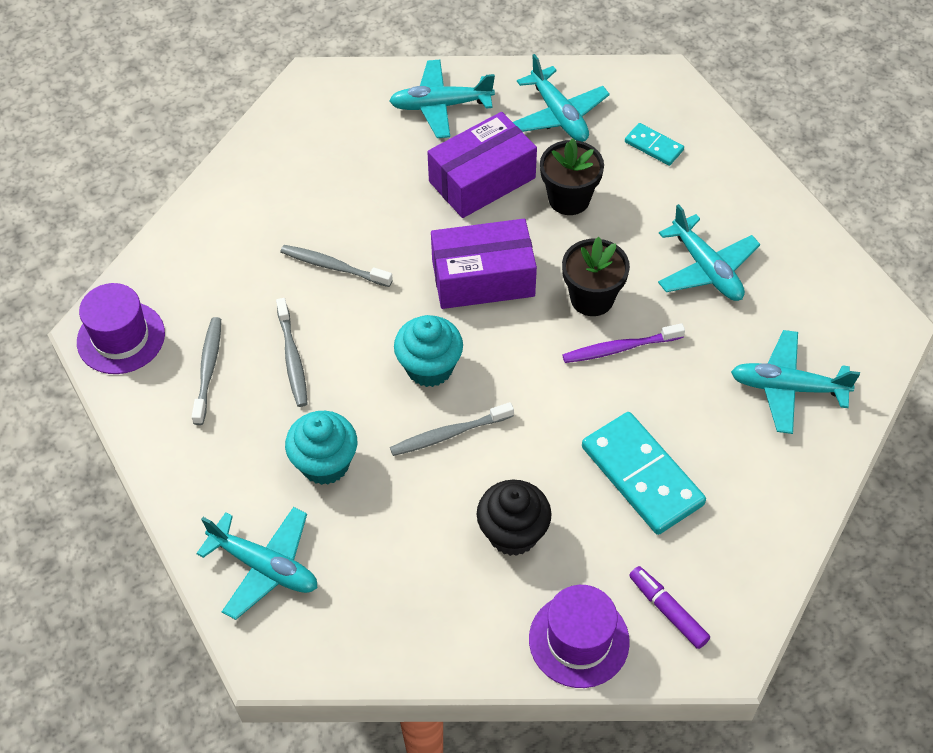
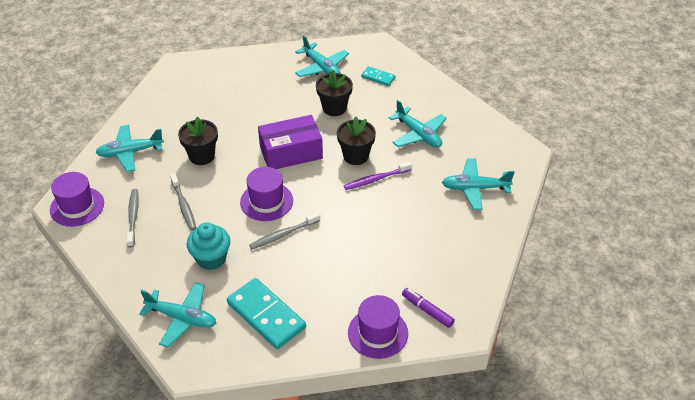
camera: 10 degrees left, 10 degrees down
(333, 267) = (202, 156): grey toothbrush -> black flower pot
(429, 367) = (266, 201): turquoise cupcake -> purple hat
(441, 106) = (253, 69): turquoise plane -> turquoise plane (130, 152)
(482, 180) = (282, 103): purple box -> none
(513, 533) = (329, 281): black cupcake -> none
(642, 475) = (400, 242): turquoise domino -> turquoise domino (266, 315)

